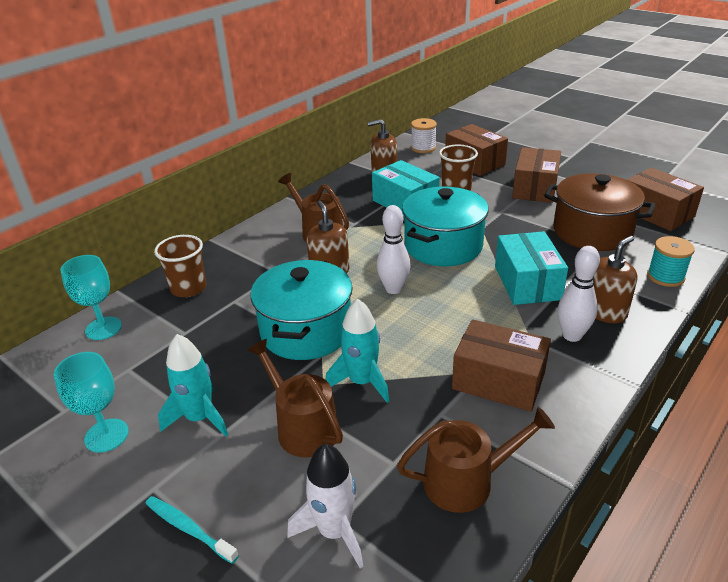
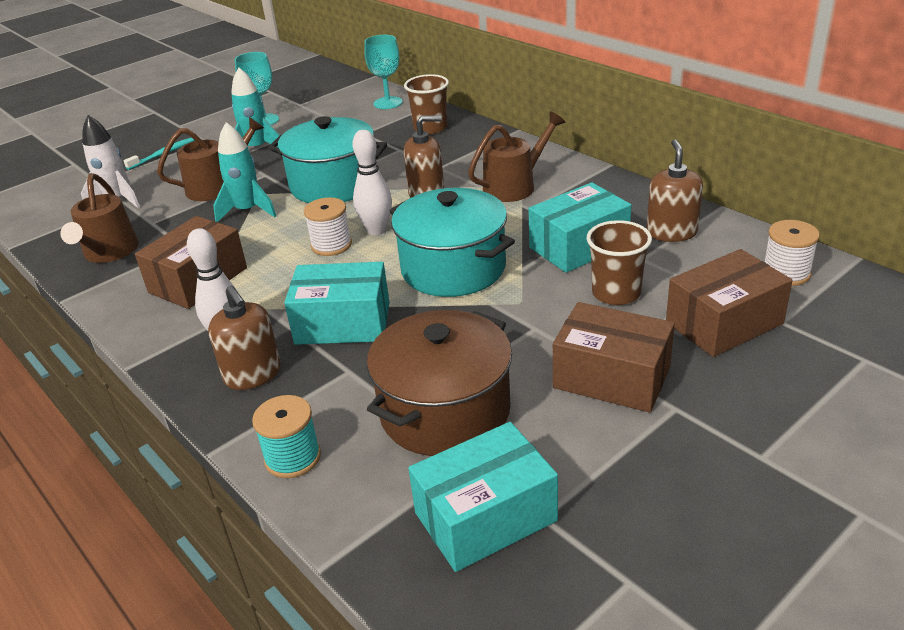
camera: 100 degrees right, 0 degrees up
(421, 309) = (331, 245): none -> white spool
(656, 213) = (485, 516): brown box -> turquoise box

